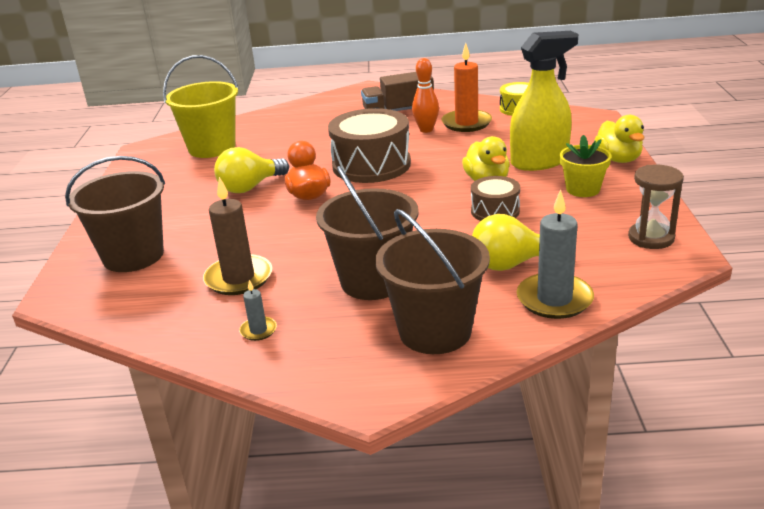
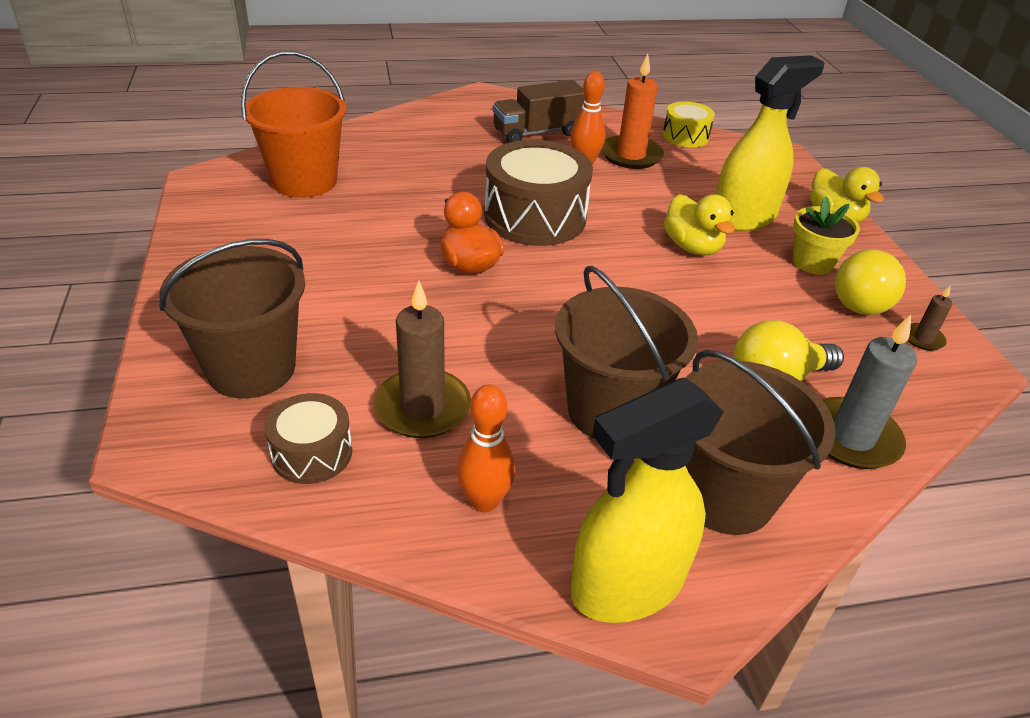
camera: 15 degrees left, 10 degrees up
(212, 148) = (304, 181): yellow bucket -> orange bucket
(250, 187) = (383, 249): yellow light bulb -> yellow light bulb (864, 301)
(258, 330) = (484, 501): grey candle -> orange bowling pin
(337, 379) = (627, 585): none -> yellow spray bottle
(495, 211) = (721, 295): brown drum -> brown drum (312, 453)
(651, 238) = (923, 339): brown hourglass -> brown candle

